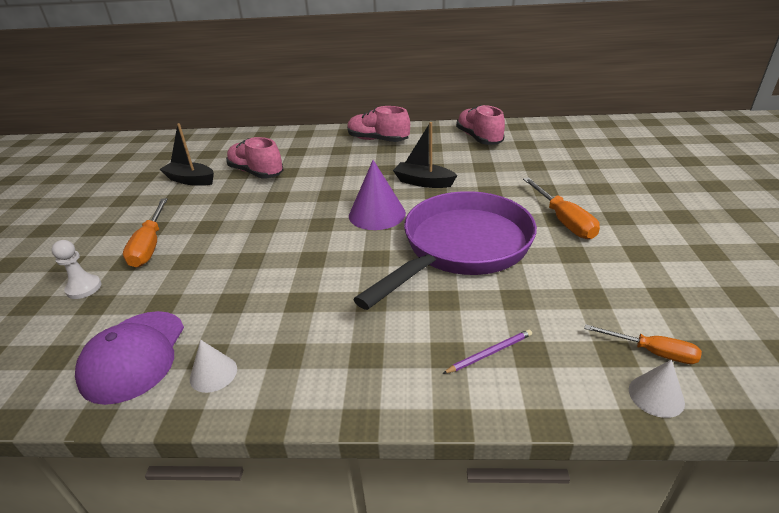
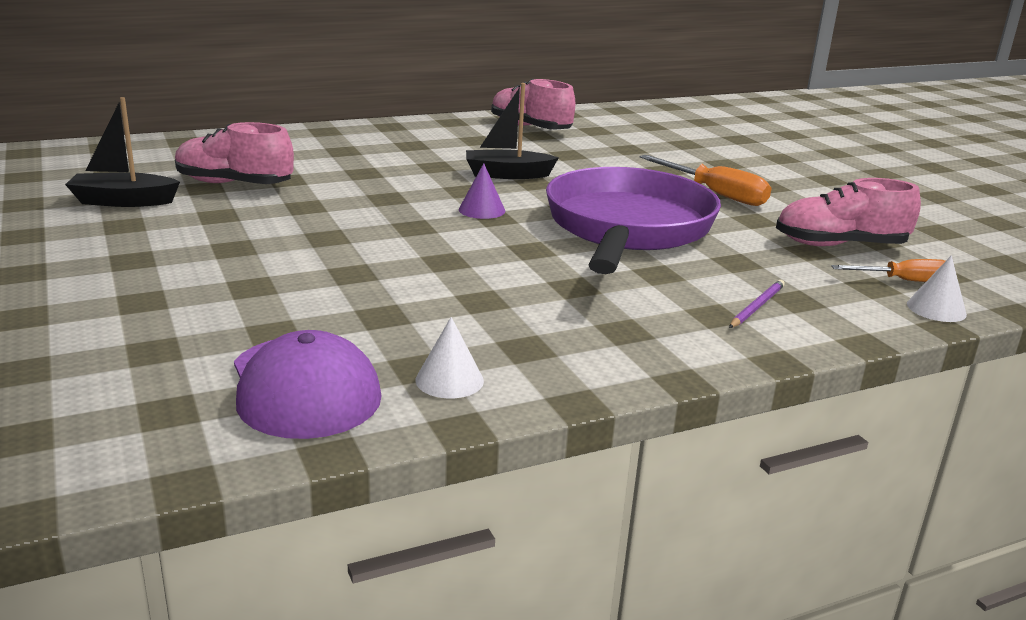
camera: 30 degrees left, 10 degrees down
(84, 288) = (104, 338): white pawn -> none
(150, 245) = (158, 278): orange screwdriver -> none
(377, 214) = (482, 210): purple cone -> purple cone, size x0.56
(378, 140) = (388, 137): pink shoe -> pink shoe (839, 245)

